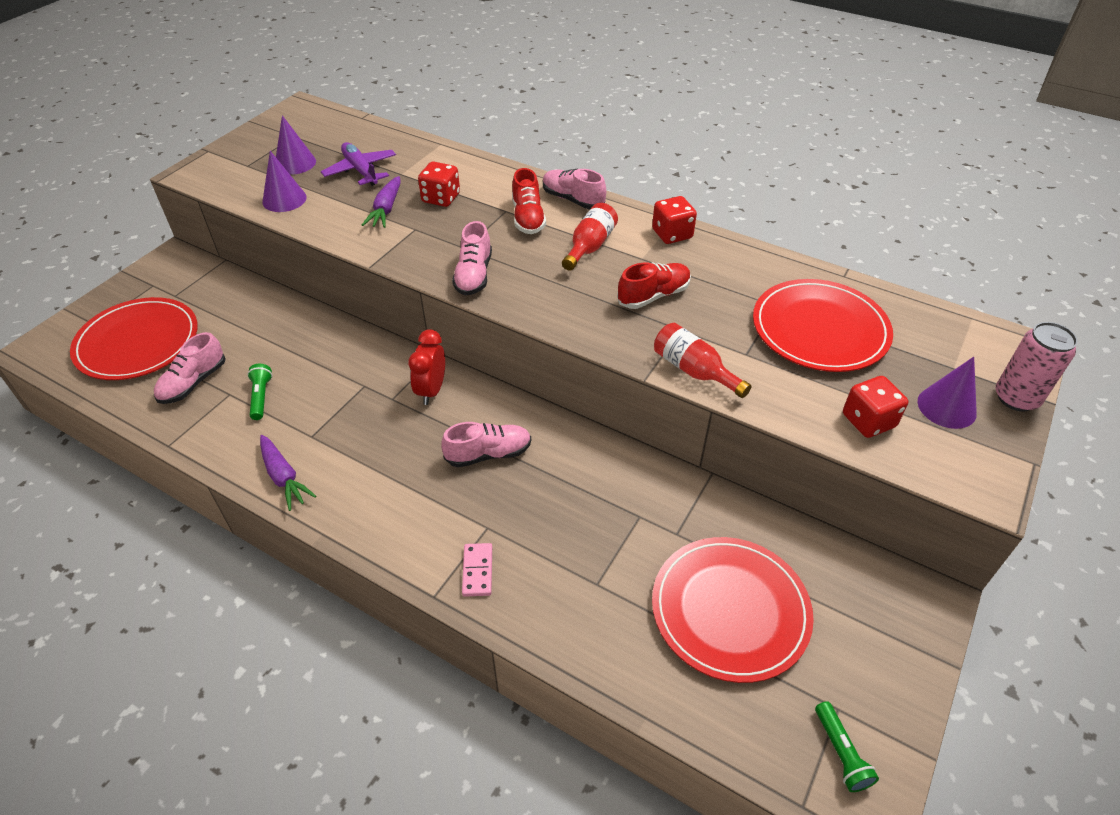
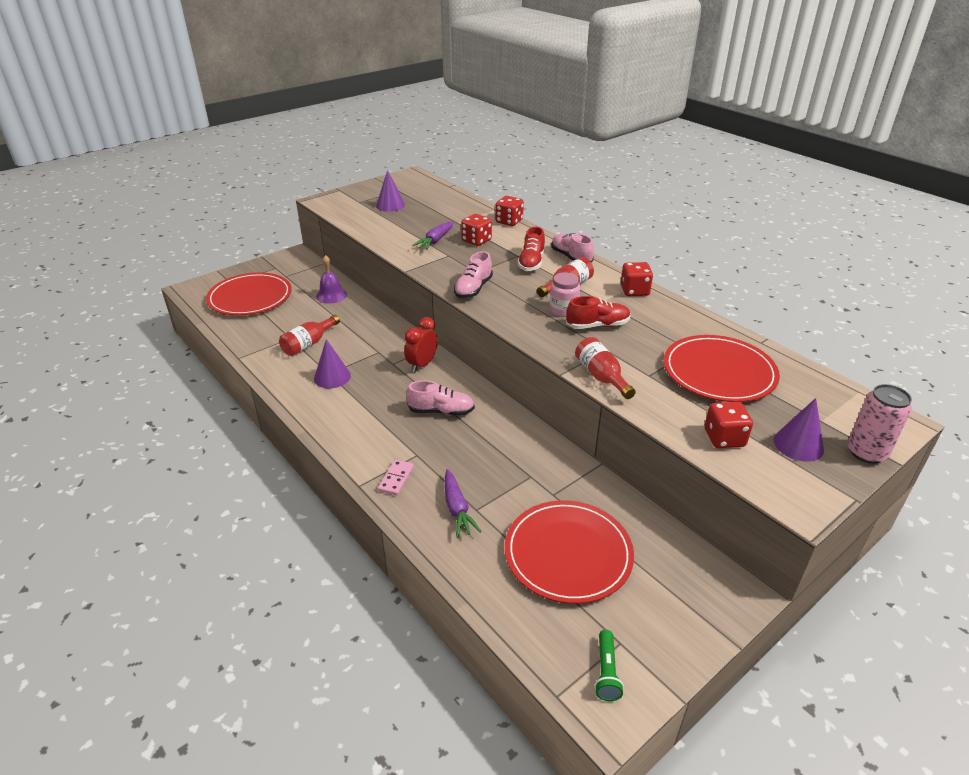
camera: 20 degrees right, 10 degrees down
(193, 383) = (271, 327): pink shoe -> none
(256, 312) = (331, 295): none -> purple bell
(261, 397) = (308, 344): green flashlight -> red bottle
(284, 199) = (372, 224): purple cone -> purple cone (332, 377)
(284, 477) = (299, 392): purple carrot -> purple carrot (457, 509)
(360, 171) = (431, 216): purple plane -> none
(468, 159) = (509, 221): none -> red dice
(602, 282) = (563, 310): none -> pink jar

